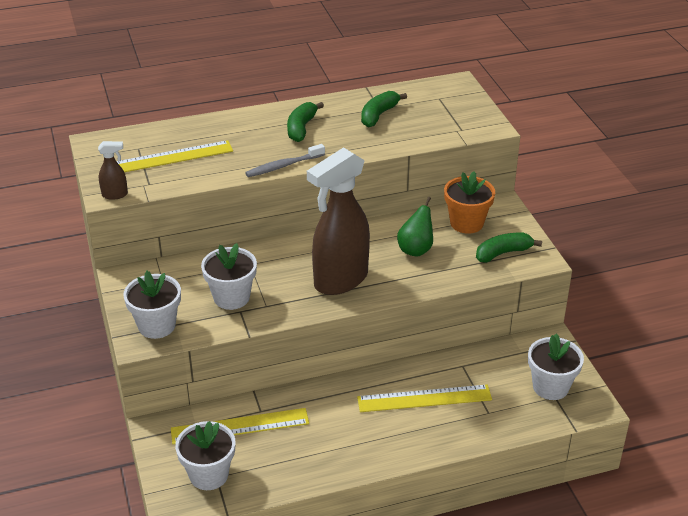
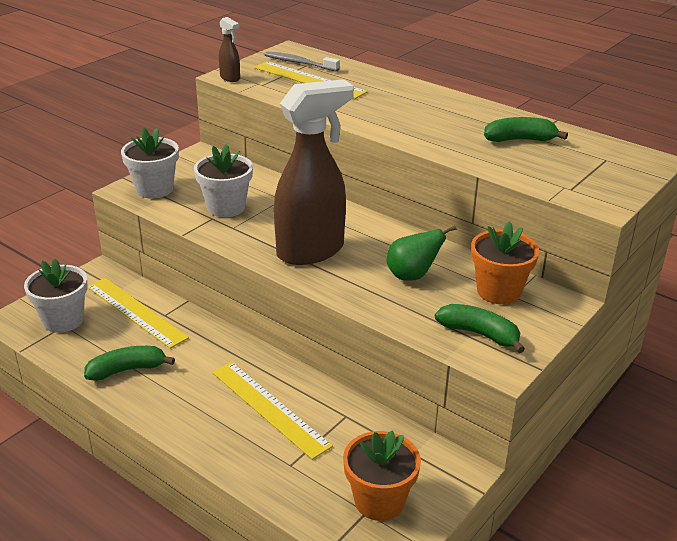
camera: 55 degrees right, 5 degrees down
(283, 166) = (365, 125): grey toothbrush -> grey toothbrush (299, 63)
(301, 128) = (437, 114): green banana -> green banana (127, 370)
(340, 280) = (311, 251): brown spray bottle -> brown spray bottle turned 135 degrees clockwise
(550, 387) = (379, 501): white flower pot -> orange flower pot

